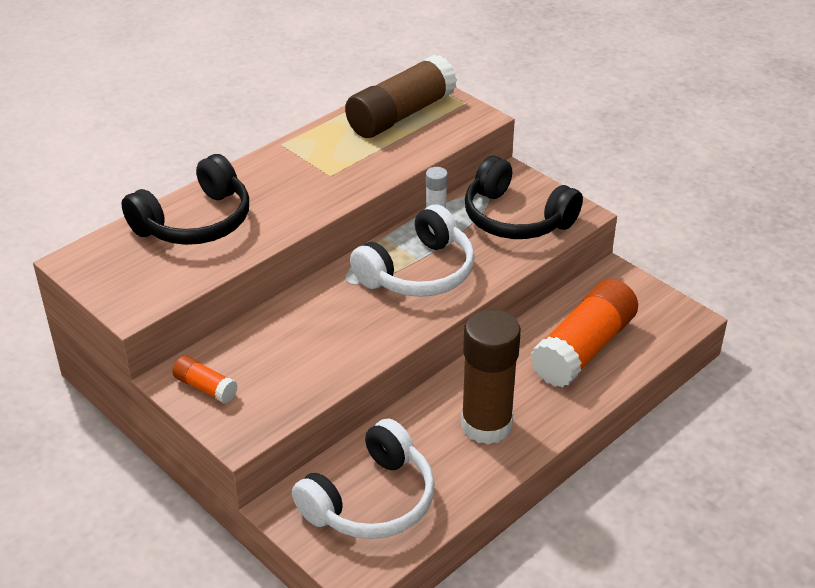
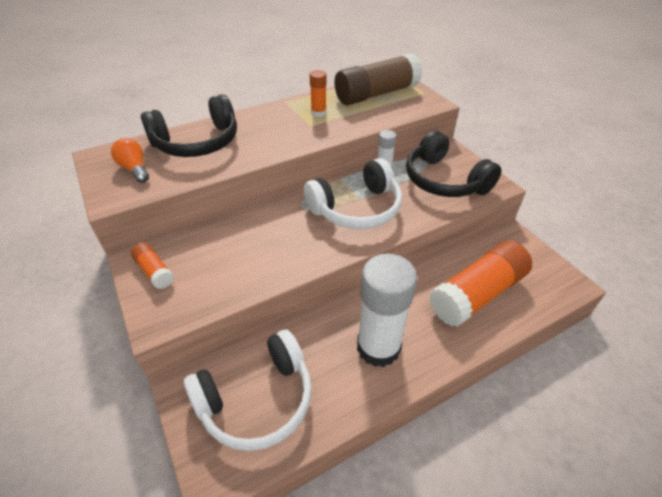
camera: 15 degrees right, 5 degrees up
(135, 269) = (135, 169): none -> orange light bulb
(334, 155) = (318, 113): none -> orange glue stick
(486, 425) = (378, 347): brown glue stick -> white glue stick

